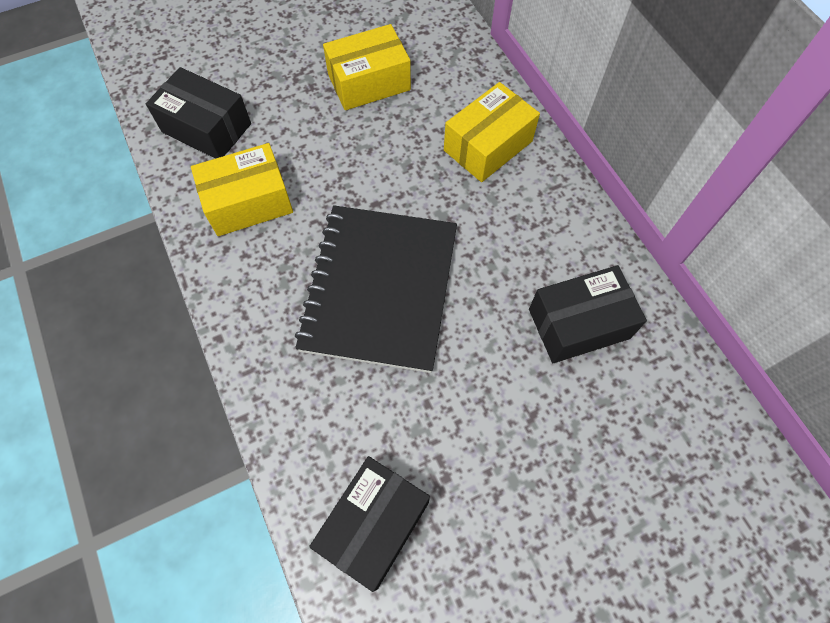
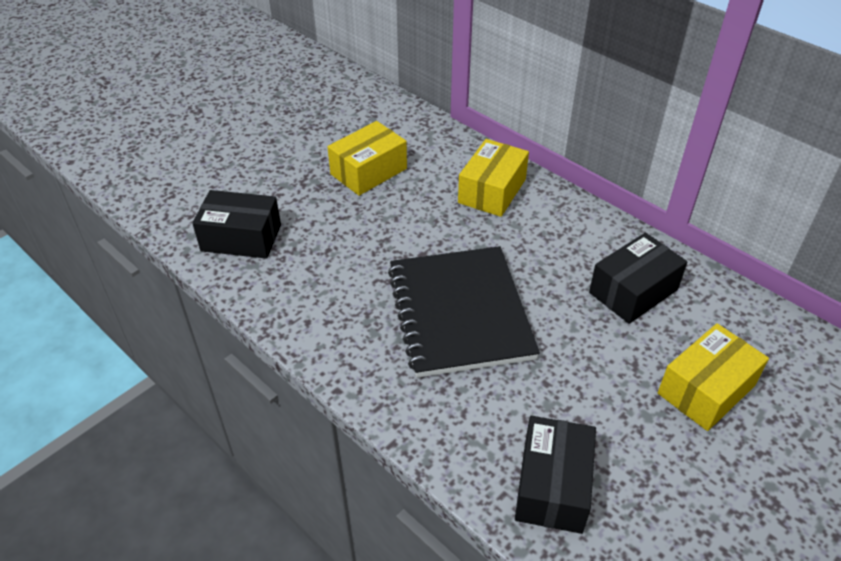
camera: 20 degrees left, 20 degrees down
(248, 202) = (310, 282): yellow box -> yellow box (706, 389)

